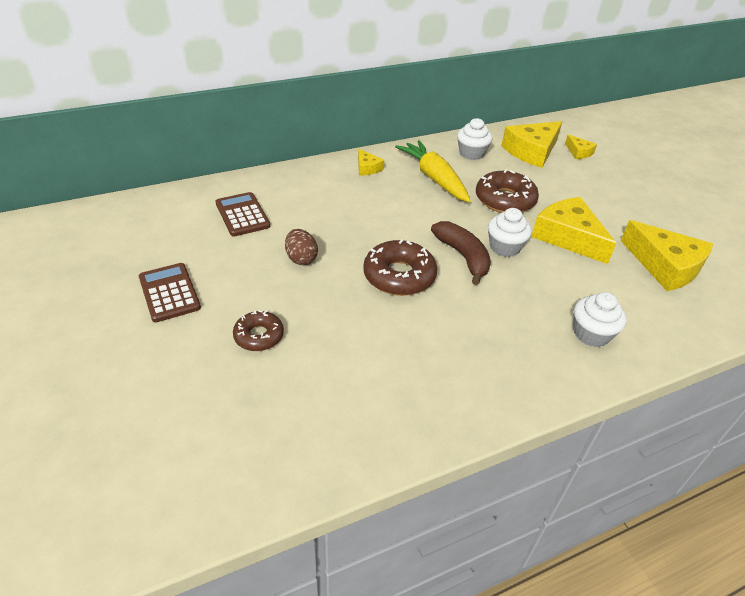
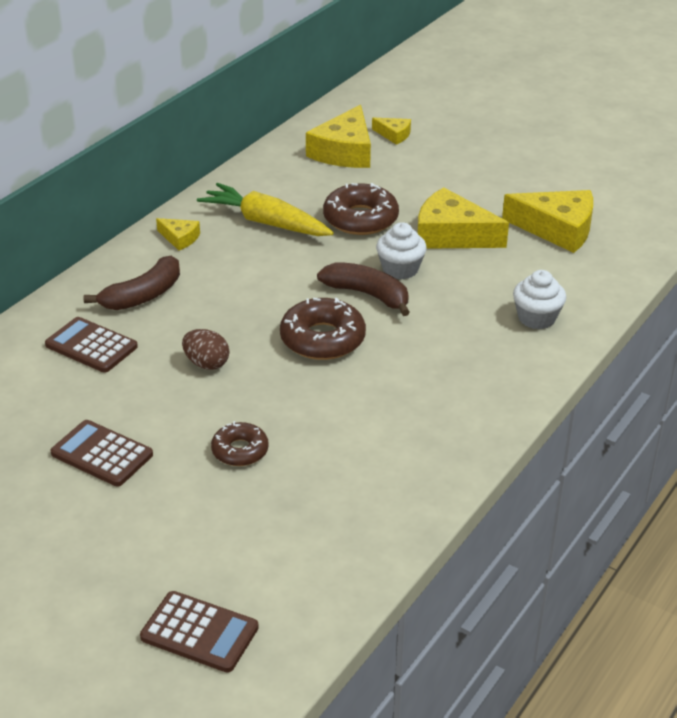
camera: 30 degrees left, 5 degrees down
(75, 481) = (199, 632): none -> brown calculator
(307, 195) = (143, 295): none -> brown banana
(471, 153) = (281, 178): white cupcake -> none

